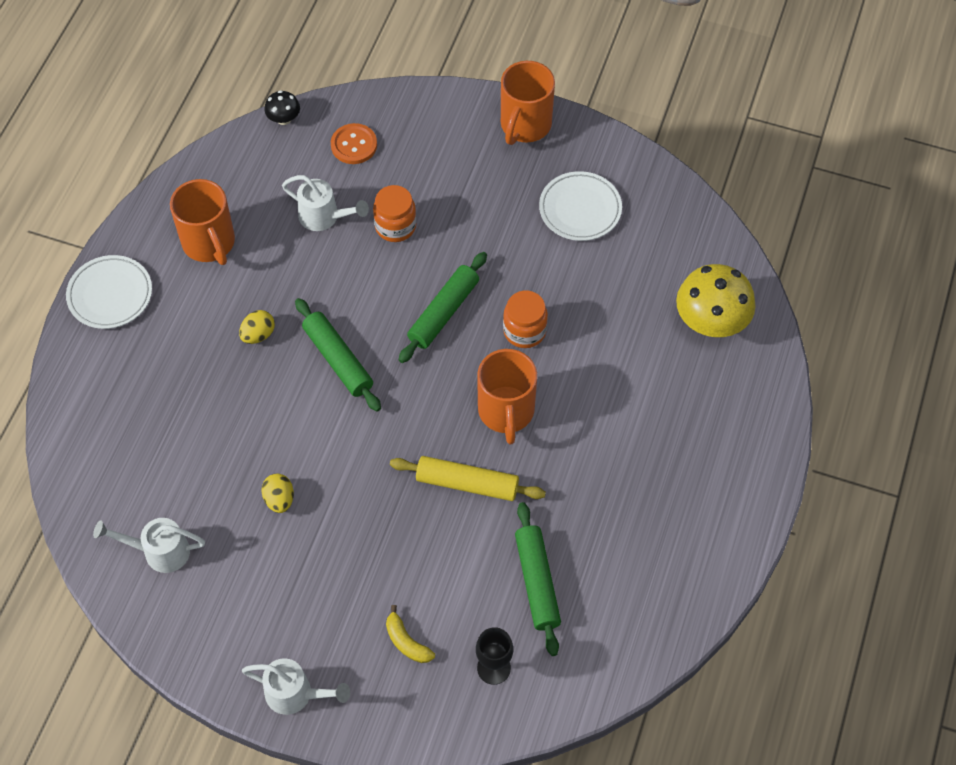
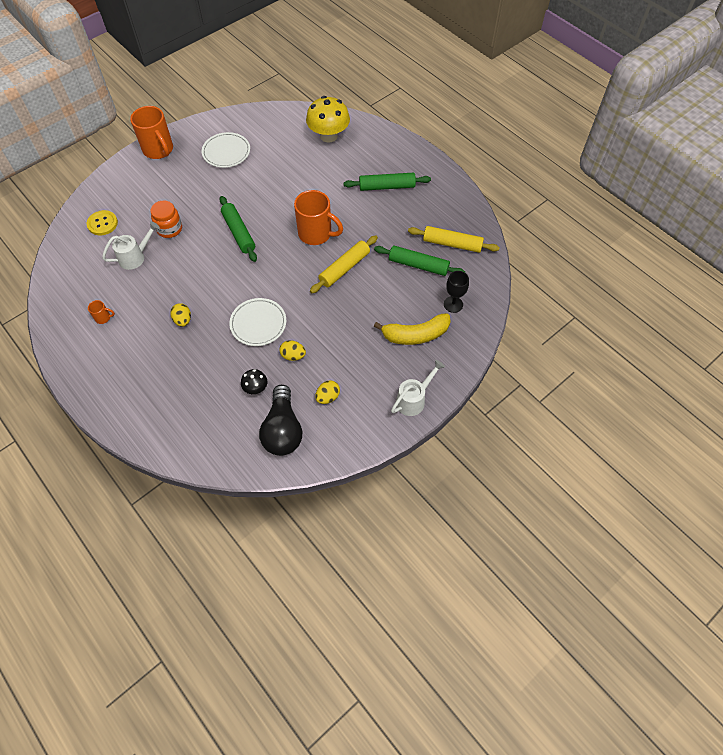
camera: 60 degrees left, 0 degrees up
(110, 295) = (93, 383): white plate -> white plate (258, 324)
(159, 551) = (283, 430): white watering can -> black light bulb
(209, 243) = (103, 318): orange mug -> orange mug, size x0.43
(238, 579) = (328, 397): none -> yellow egg
(284, 119) = (55, 247): black mushroom -> black mushroom (255, 388)
(338, 360) = (229, 290): green rolling pin -> green rolling pin (387, 186)
(354, 145) = (102, 224): orange button -> yellow button
(406, 642) = (415, 335): yellow banana -> yellow banana, size x1.83
(524, 331) = (276, 205): orange jar -> none
(610, 611) = (452, 244): none -> yellow rolling pin

